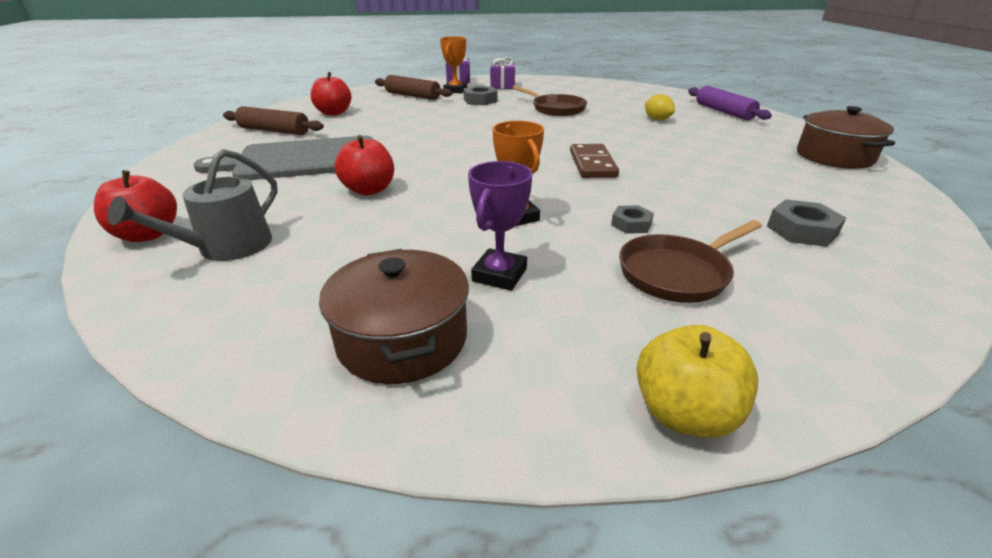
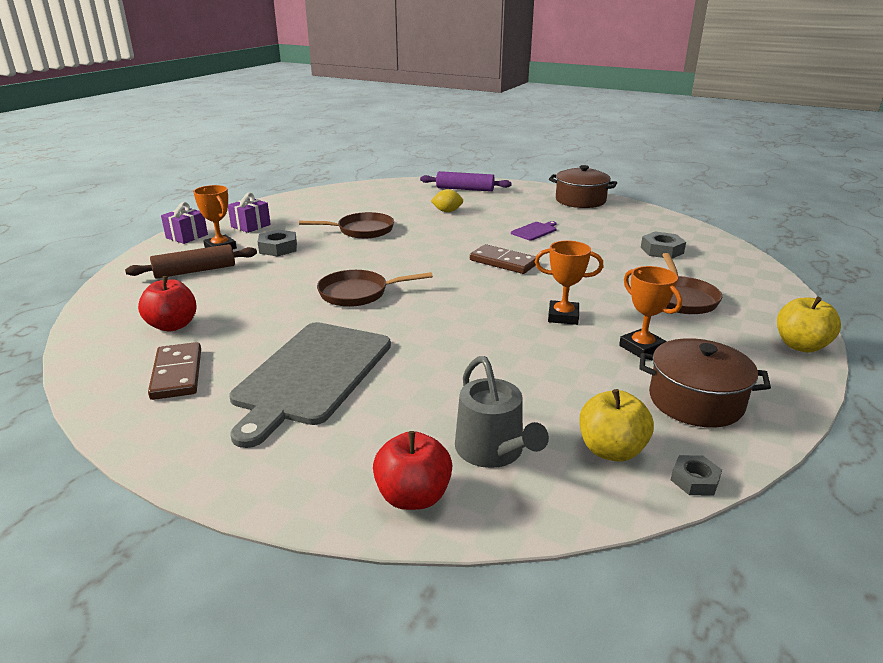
camera: 55 degrees left, 5 degrees down
(256, 305) = (611, 450): none -> yellow apple
(274, 131) = (177, 374): brown rolling pin -> brown domino
(369, 190) = (443, 358): red apple -> none
(444, 137) = (358, 293): none -> brown pan
(499, 275) = (641, 348): purple trophy -> orange trophy
(631, 224) = (611, 287): grey nut -> grey nut (694, 480)
(695, 158) = (535, 231): none -> purple cutting board

